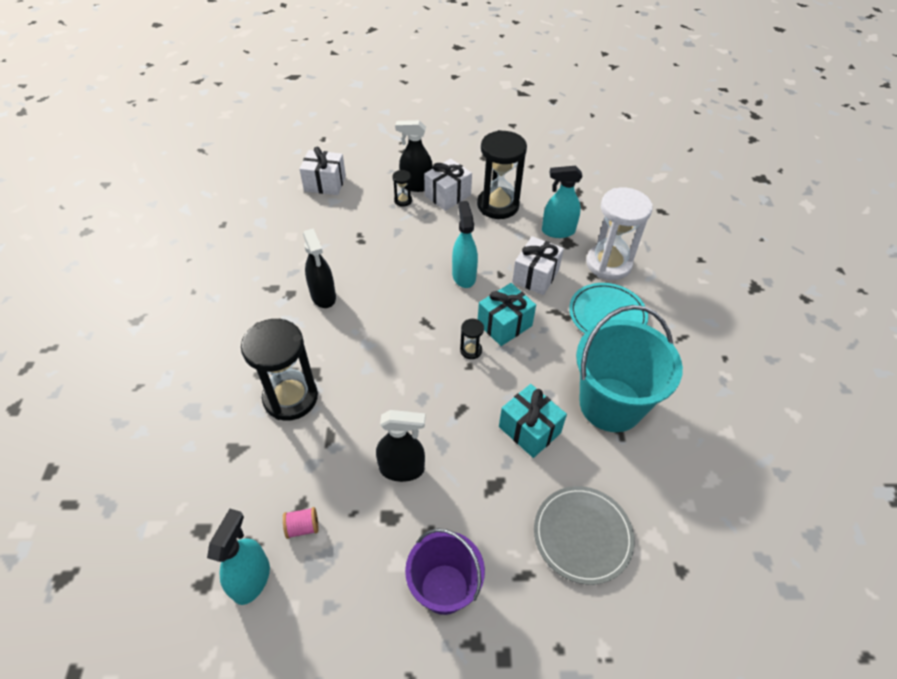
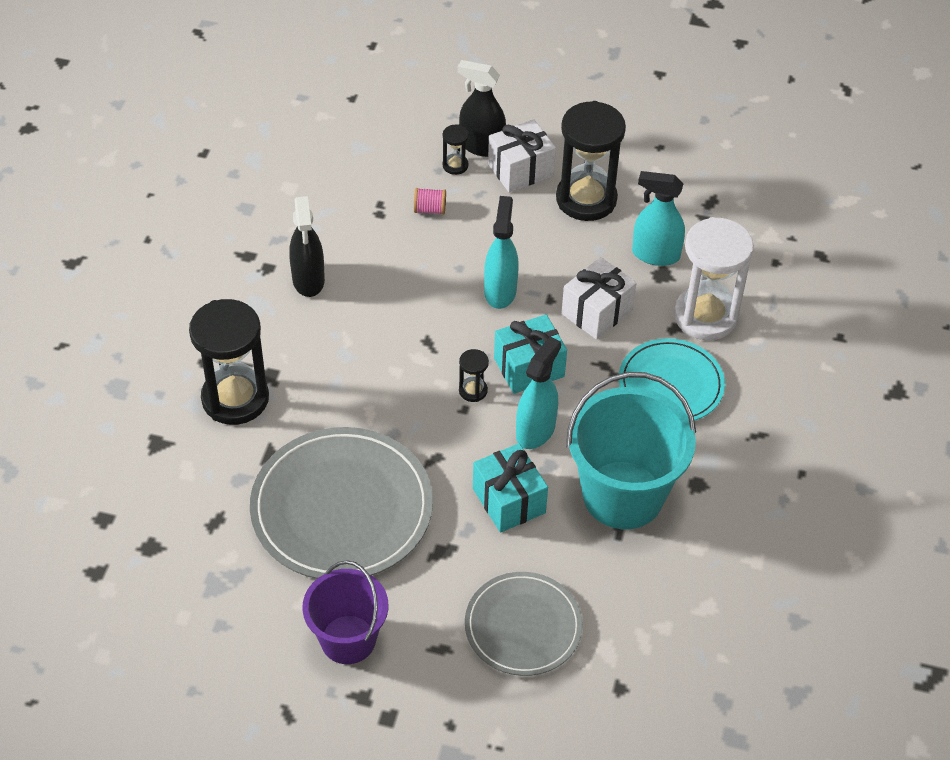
camera: 15 degrees right, 0 degrees up
(251, 579) = (146, 579): turquoise spray bottle -> turquoise spray bottle (535, 431)
(302, 527) = (213, 542): pink spool -> pink spool (430, 209)
(325, 183) = (355, 118): white gift -> none
(402, 469) = (342, 508): black spray bottle -> grey plate

